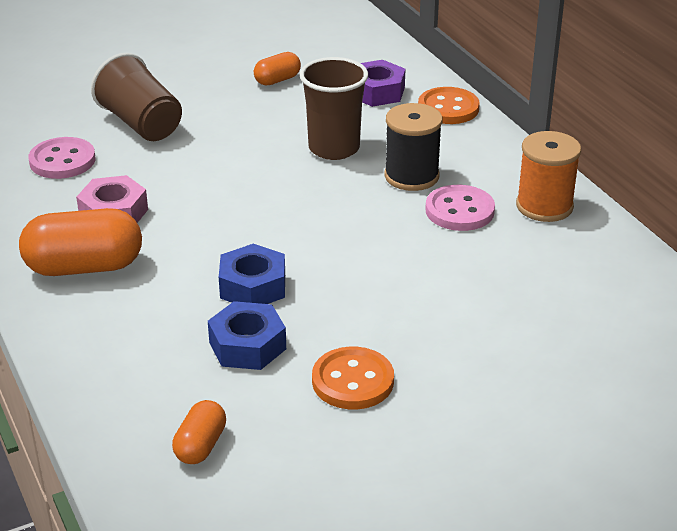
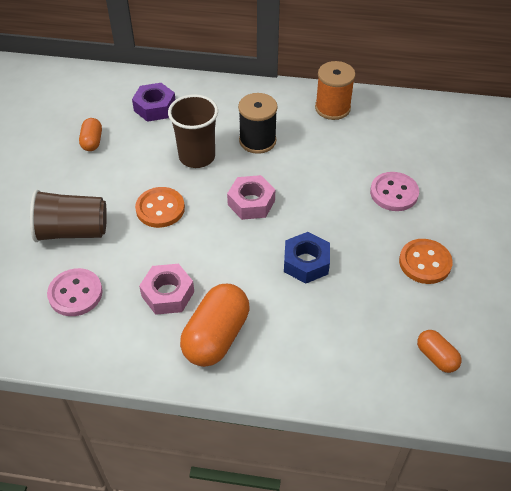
camera: 55 degrees left, 15 degrees up
(247, 345) = (361, 292): blue nut -> none
(304, 212) = (251, 203): none -> pink nut
(448, 108) = (204, 90): orange button -> orange button (160, 209)
(459, 211) = (308, 140): pink button -> pink button (394, 193)

